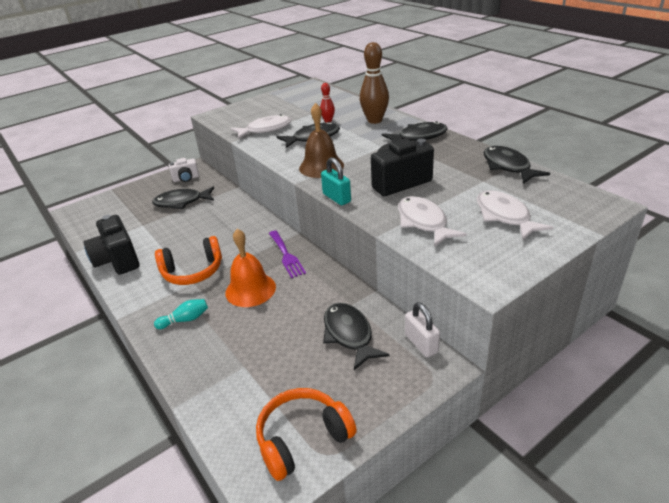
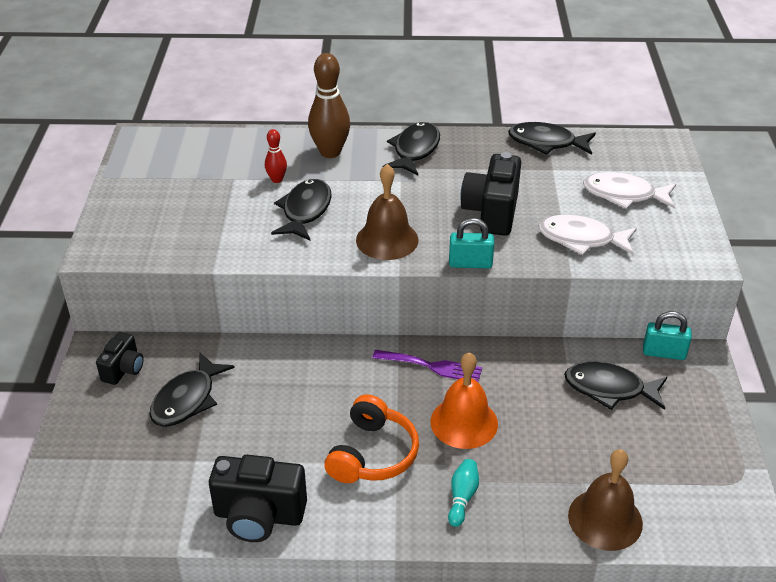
camera: 55 degrees left, 5 degrees up
(186, 179) = (123, 369): white camera -> black camera
(216, 393) = (605, 519): none -> brown bell
(265, 129) = (222, 232): white fish -> none
(302, 438) = (713, 485): orange headphones -> none
(421, 343) = (664, 353): white padlock -> turquoise padlock

